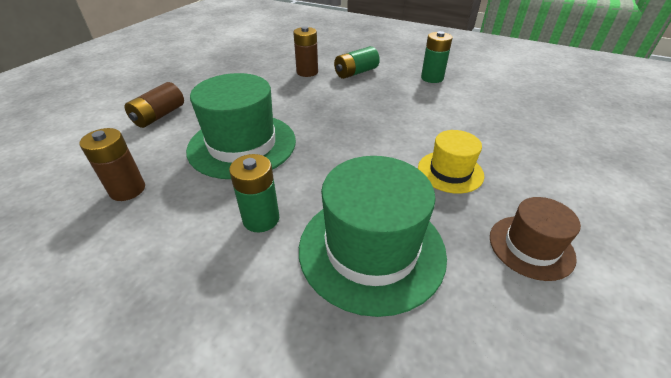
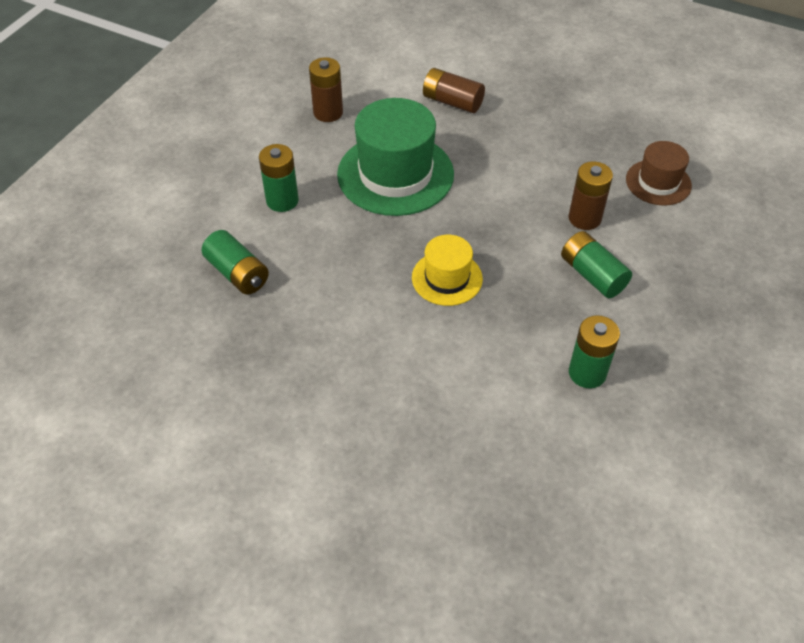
camera: 90 degrees right, 10 degrees up
(371, 249) = (237, 273): green hat -> green battery
(450, 171) = (339, 350): yellow hat -> yellow hat (447, 278)
(531, 247) = (222, 392): brown hat -> brown hat (658, 182)

